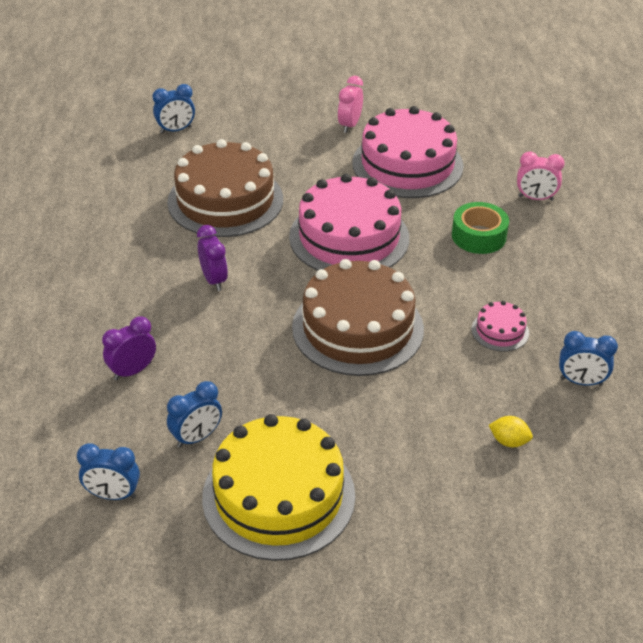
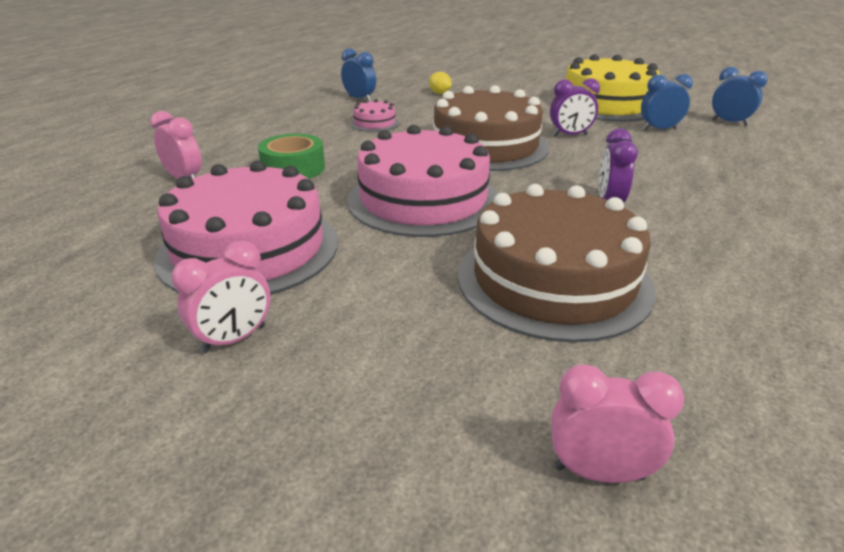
camera: 150 degrees left, 10 degrees down
(132, 371) = (715, 166): purple clock -> purple clock (570, 135)
(176, 130) = (599, 472): blue clock -> pink clock

